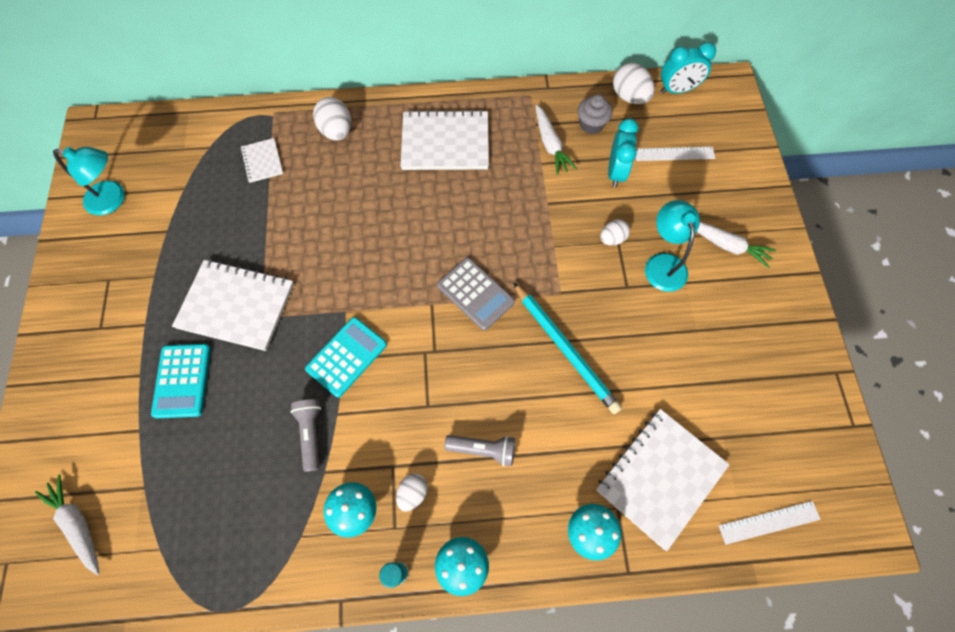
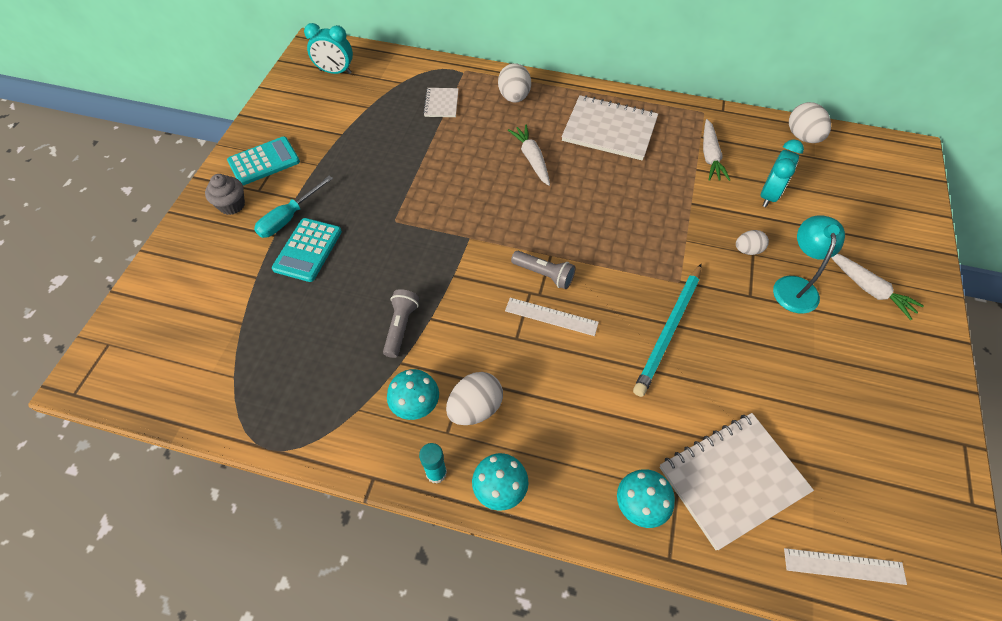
camera: 20 degrees right, 10 degrees down
(77, 524) = (176, 333): white carrot -> white carrot (531, 159)
(113, 199) = (308, 100): turquoise lamp -> none
(147, 350) = (289, 218): none -> turquoise screwdriver
(236, 306) = (376, 206): white notebook -> none
(346, 357) = (456, 274): turquoise calculator -> turquoise calculator (264, 161)
(413, 493) = (475, 408): white egg -> white egg, size x1.61
(475, 294) = (595, 258): grey calculator -> none
(483, 449) = (557, 393): grey flashlight -> grey flashlight (544, 274)
(565, 349) = (669, 331): turquoise pencil -> turquoise pencil turned 45 degrees clockwise
(591, 124) = (756, 150): grey cupcake -> grey cupcake (232, 205)
(674, 154) = (835, 195): white ruler -> white ruler (551, 317)
(677, 90) = (854, 143): turquoise clock -> turquoise clock (335, 72)

